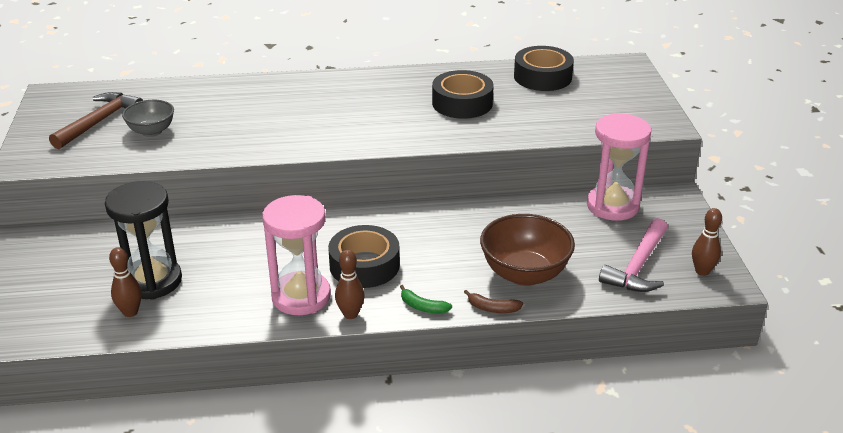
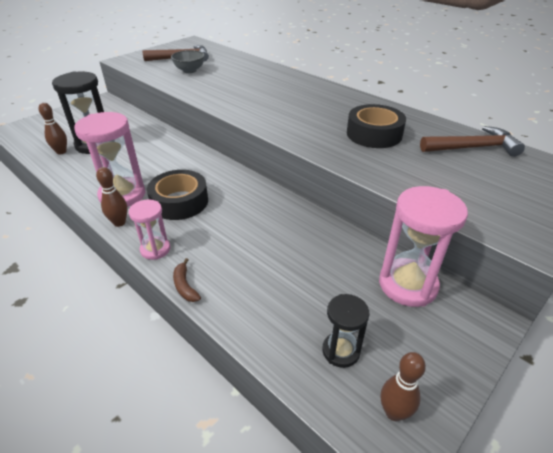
camera: 50 degrees right, 5 degrees up
(423, 307) = (155, 249): green banana -> pink hourglass
(524, 274) = (248, 281): brown bowl -> none
(542, 77) = (473, 148): black tape -> brown hammer
(638, 266) = (341, 351): pink hammer -> black hourglass

